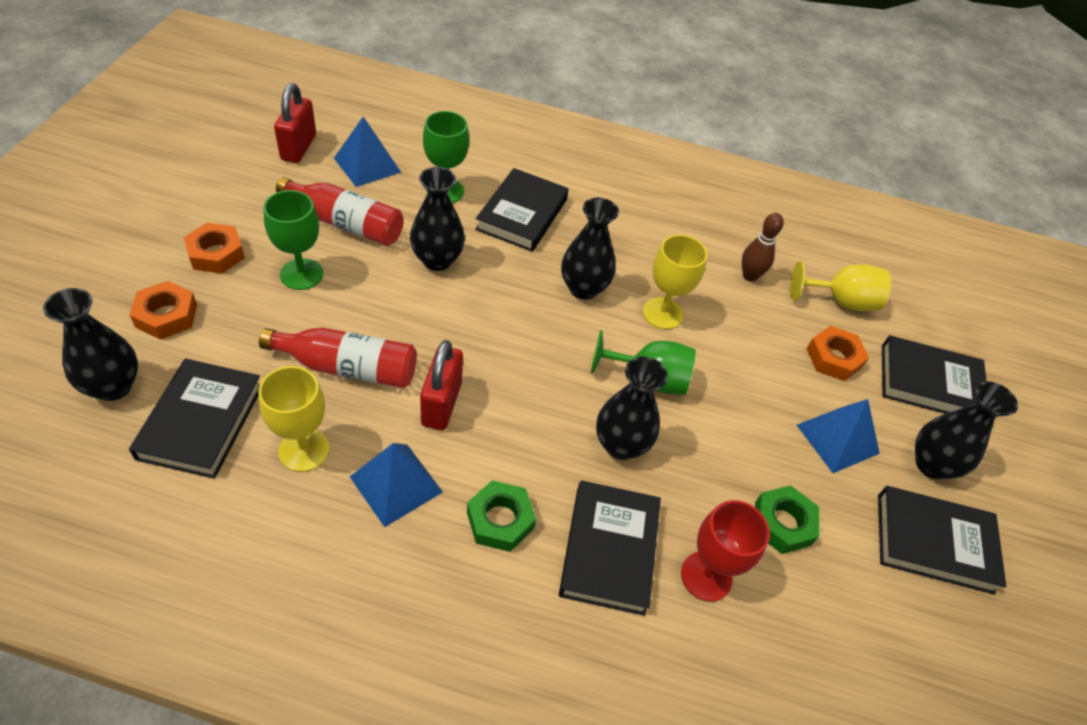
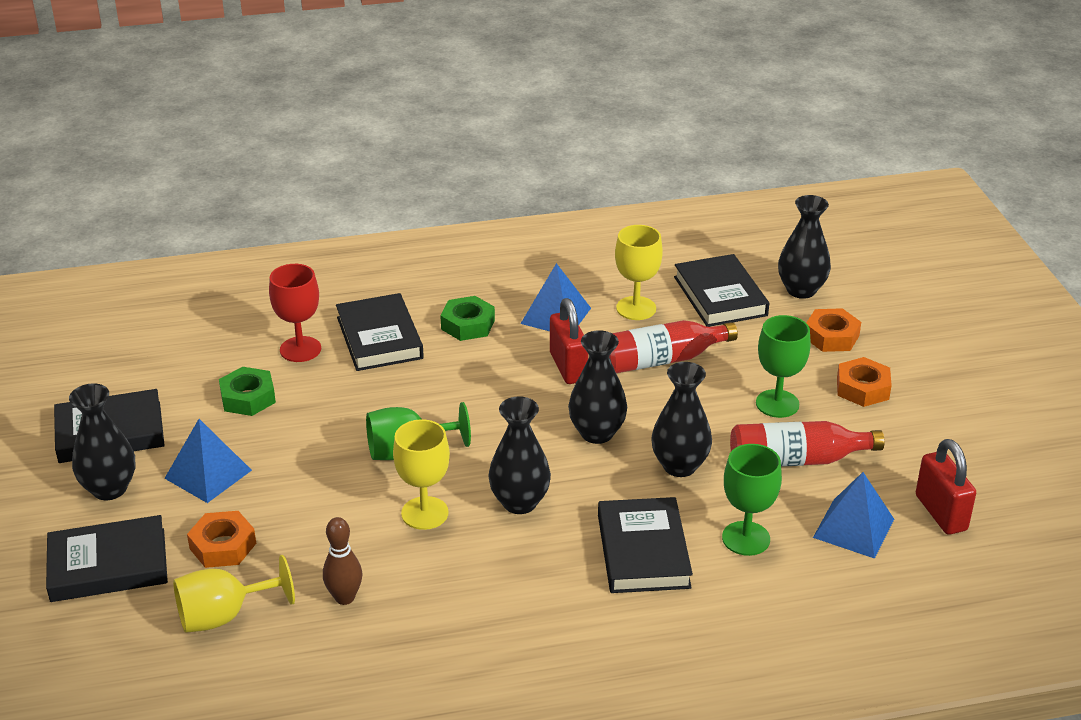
camera: 160 degrees right, 15 degrees down
(621, 445) = (405, 396): black vase -> black vase (597, 433)

